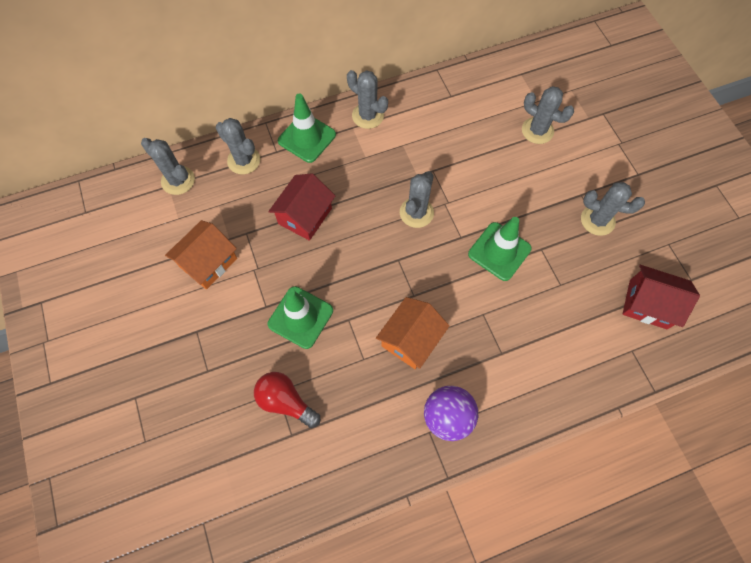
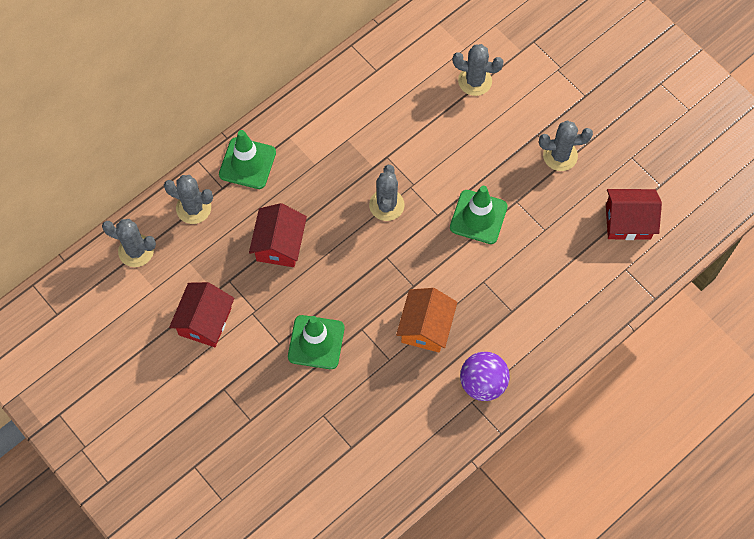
camera: 20 degrees left, 0 degrees up
(208, 262) = (205, 321): orange house -> red house
(286, 401) = (334, 421): red light bulb -> none
(368, 116) = (300, 119): grey cactus -> none

